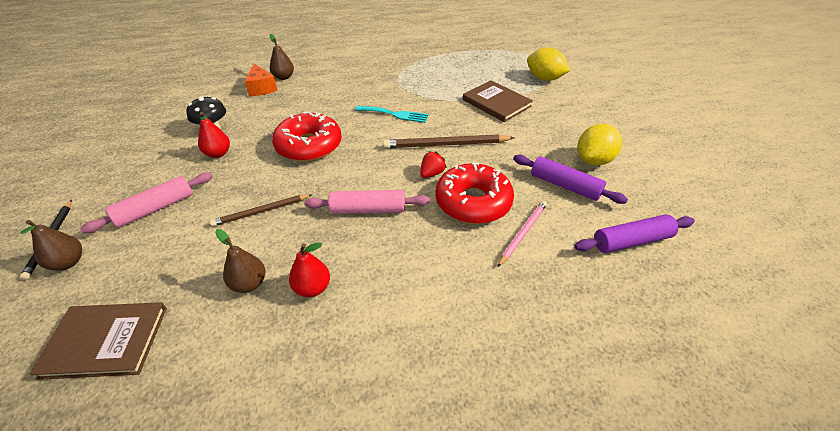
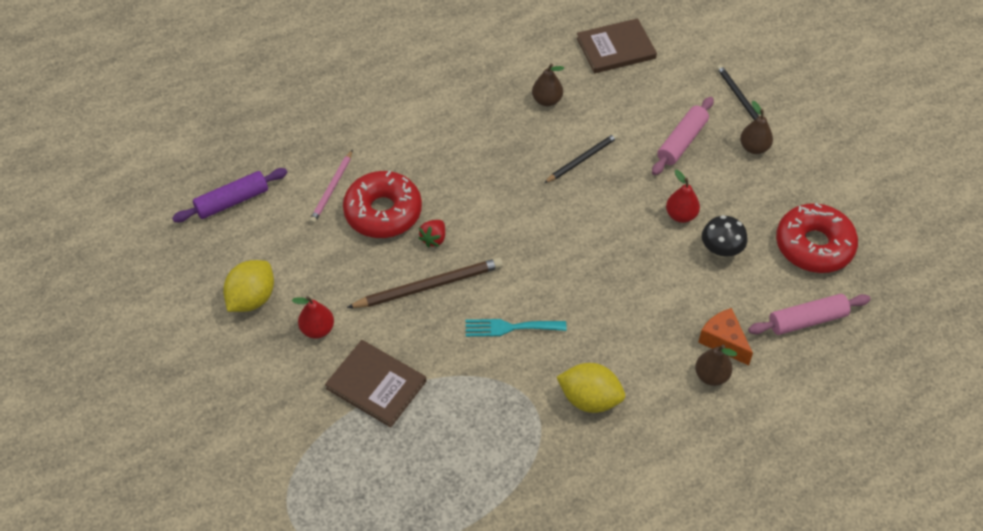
camera: 165 degrees right, 10 degrees up
(68, 262) = (702, 86): brown pear -> brown pear (754, 147)
(261, 211) = (581, 159): brown pencil -> black pencil
(309, 146) = (588, 249): red donut -> red donut (814, 246)
(312, 288) = (496, 107): red pear -> red pear (317, 329)
(368, 209) = (483, 183): pink rolling pin -> pink rolling pin (807, 320)
(544, 79) = (305, 469): yellow lemon -> yellow lemon (590, 399)
(565, 186) = (289, 253): purple rolling pin -> none

